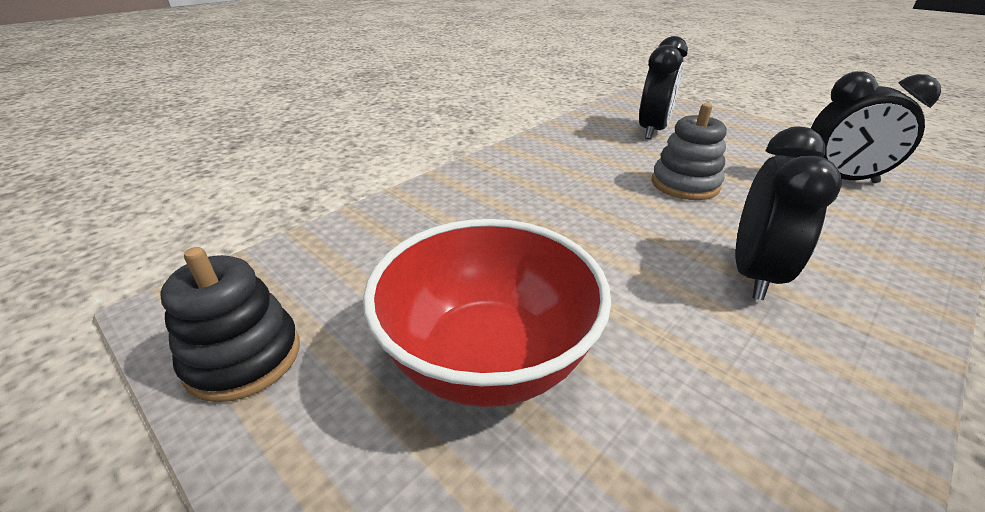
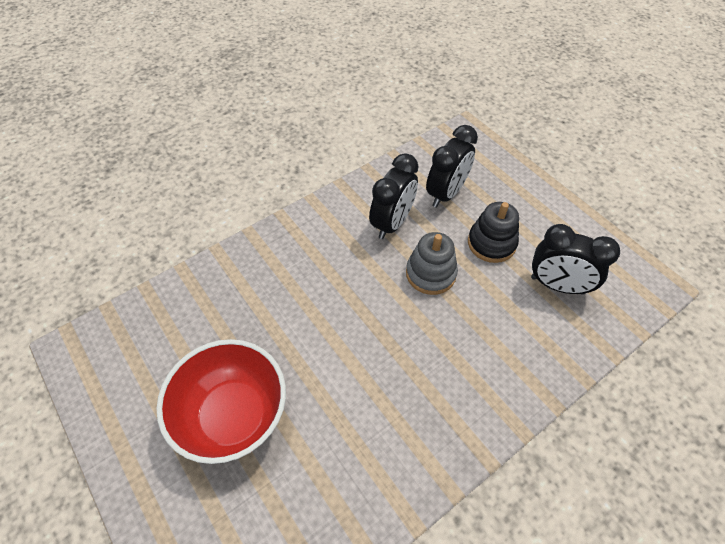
camera: 10 degrees right, 20 degrees up
(244, 357) = (108, 392): black stacking toy -> black stacking toy (491, 243)
(754, 274) = (421, 376): black clock -> black clock (392, 223)

